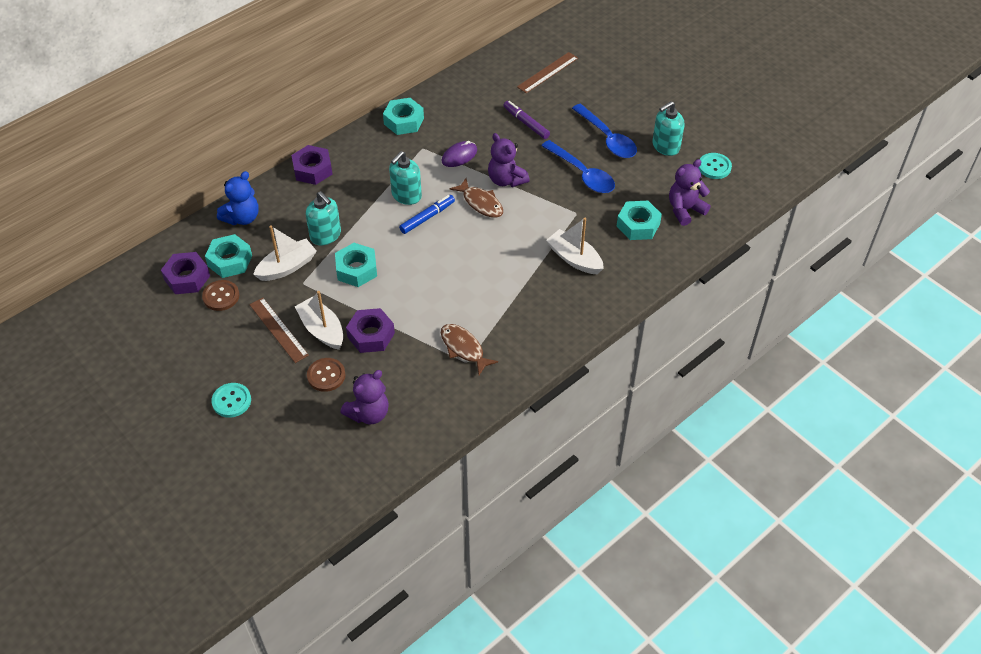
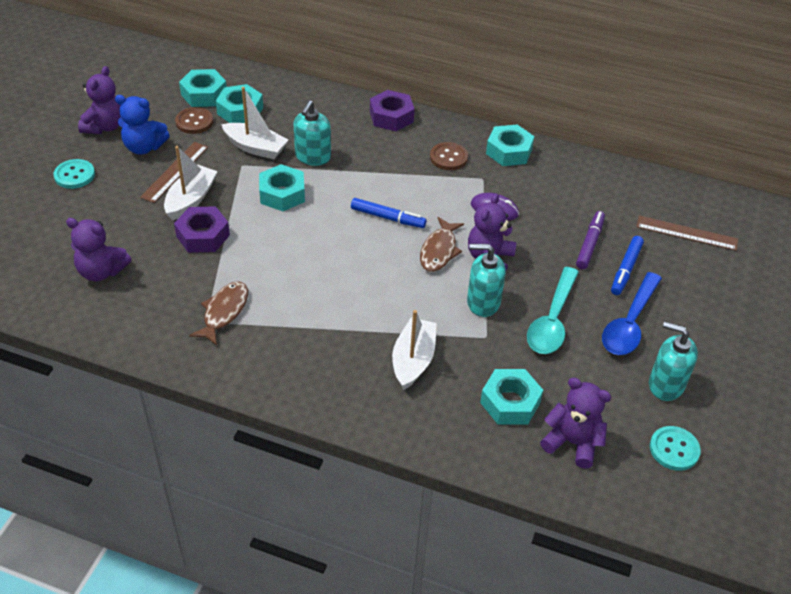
camera: 60 degrees right, 5 degrees down
(178, 361) = (105, 126): none -> purple teddy bear
(187, 278) = (204, 94): purple nut -> turquoise nut
(242, 218) = (297, 98): blue teddy bear -> blue teddy bear (144, 147)
(326, 375) = (135, 224): brown button -> brown button (448, 157)
(406, 195) = (407, 191): turquoise soap dispenser -> turquoise soap dispenser (483, 302)
(560, 117) = (625, 269): none -> blue marker
(582, 174) = (552, 320): blue spoon -> turquoise spoon

